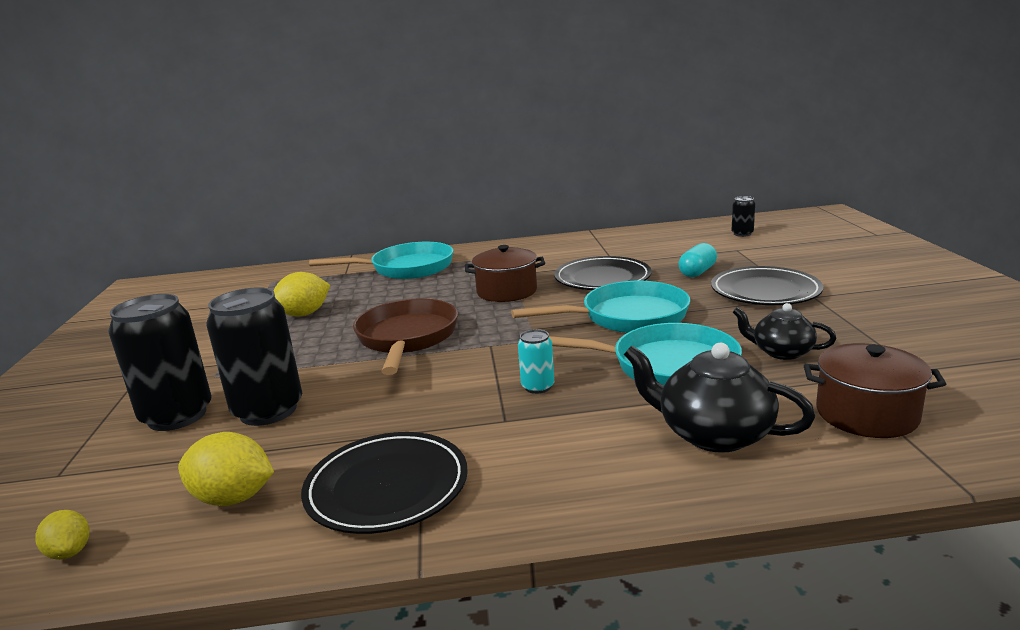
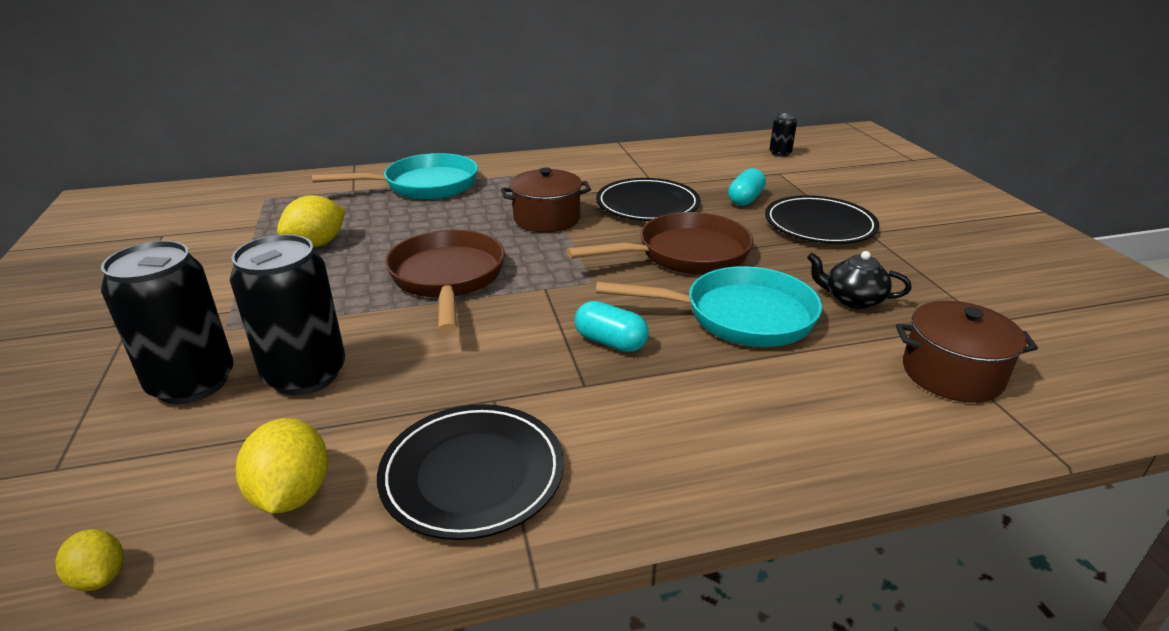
camera: 10 degrees left, 10 degrees up
(233, 498) = (292, 494): yellow lemon -> yellow lemon turned 75 degrees clockwise
(537, 387) = (610, 342): turquoise can -> turquoise capsule
(627, 317) = (685, 254): turquoise pan -> brown pan
(713, 434) = (808, 400): black teapot -> none

